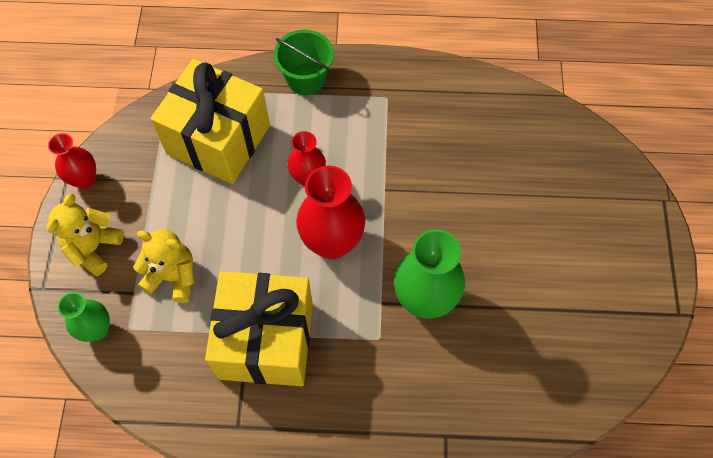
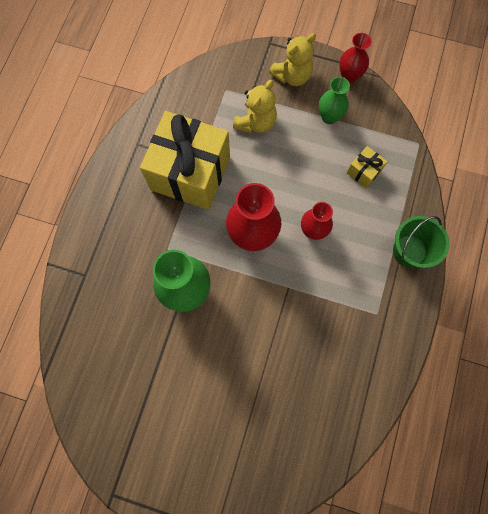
camera: 105 degrees right, 10 degrees up
(93, 248) = (292, 76): yellow teddy bear -> yellow teddy bear turned 105 degrees clockwise
(97, 329) = (231, 71): green vase -> green vase (329, 117)
(218, 139) = (363, 172): yellow gift -> yellow gift, size x0.41

